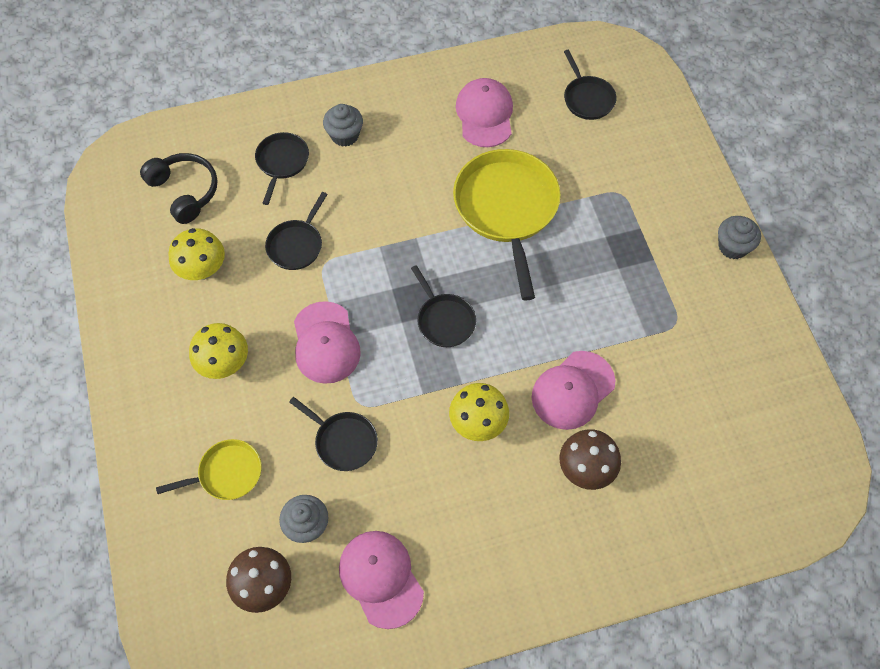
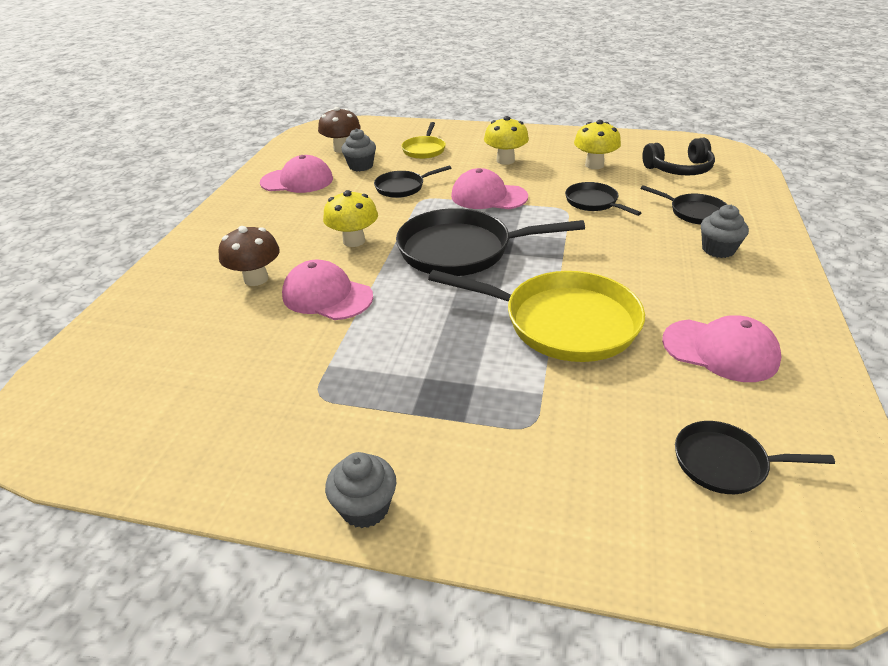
camera: 120 degrees right, 25 degrees down
(444, 320) = (461, 250): black pan -> black pan, size x1.93
(572, 390) = (327, 296): pink cap -> pink cap turned 45 degrees counterclockwise

